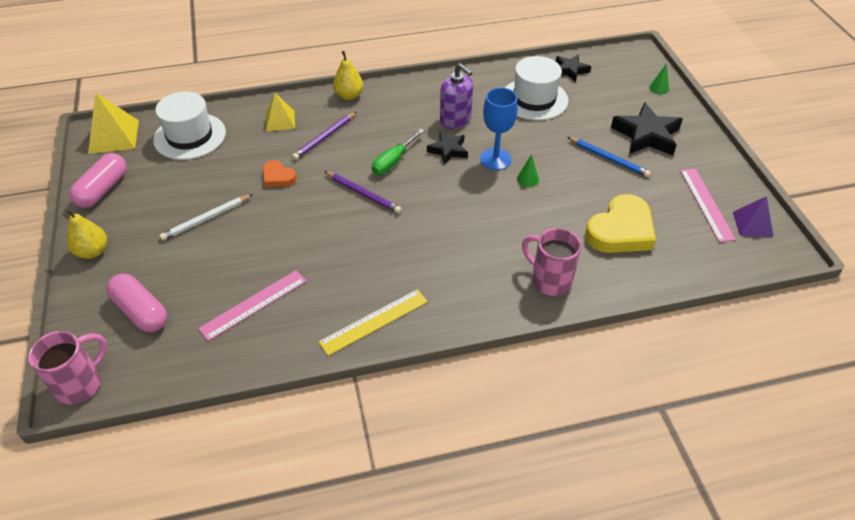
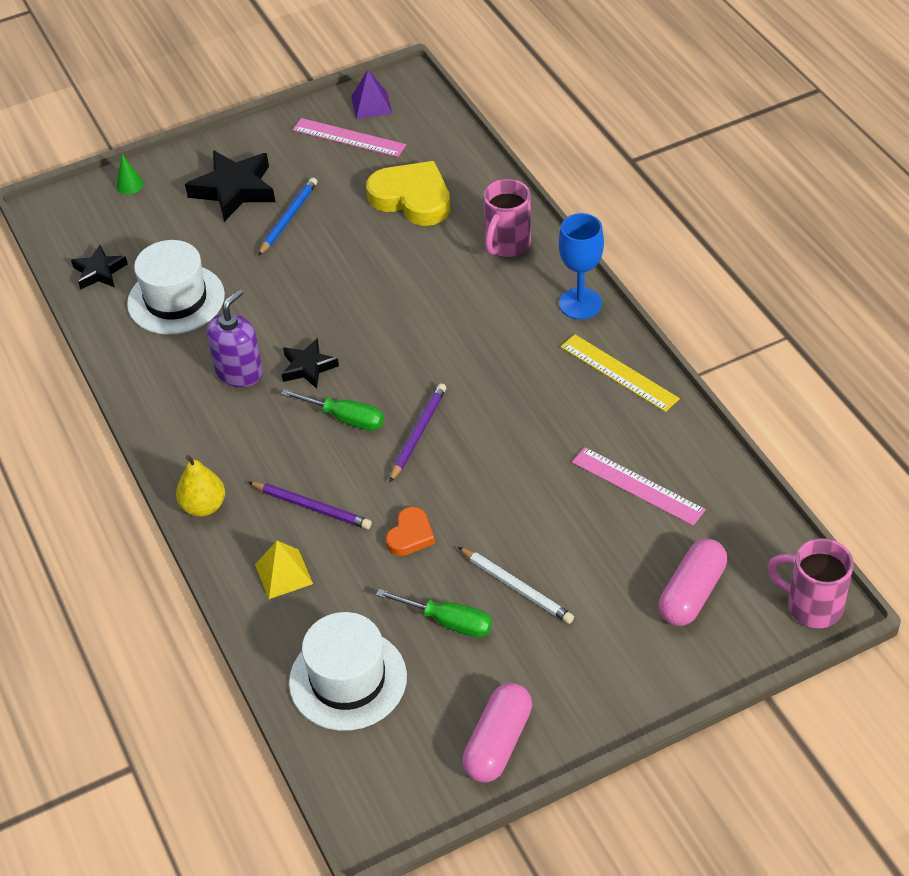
camera: 100 degrees left, 0 degrees up
(92, 251) = (619, 695): yellow pear -> none
(103, 189) = (498, 743): pink capsule -> pink capsule turned 75 degrees counterclockwise
(113, 136) = (373, 789): yellow pyramid -> none
(201, 183) = (448, 622): none -> green screwdriver
(495, 159) = (315, 318): blue goblet -> blue goblet (580, 304)
(527, 179) = (346, 283): green cone -> none
(706, 204) = (349, 138): pink ruler -> pink ruler turned 45 degrees clockwise

